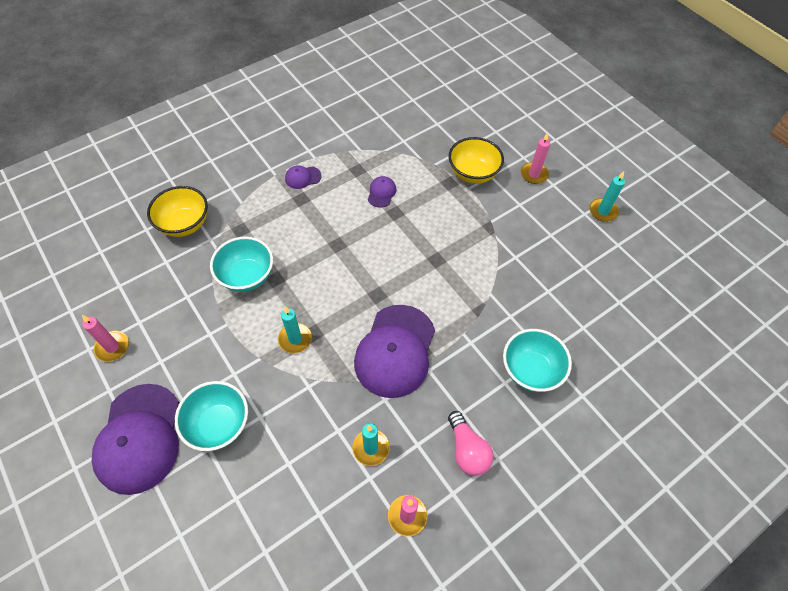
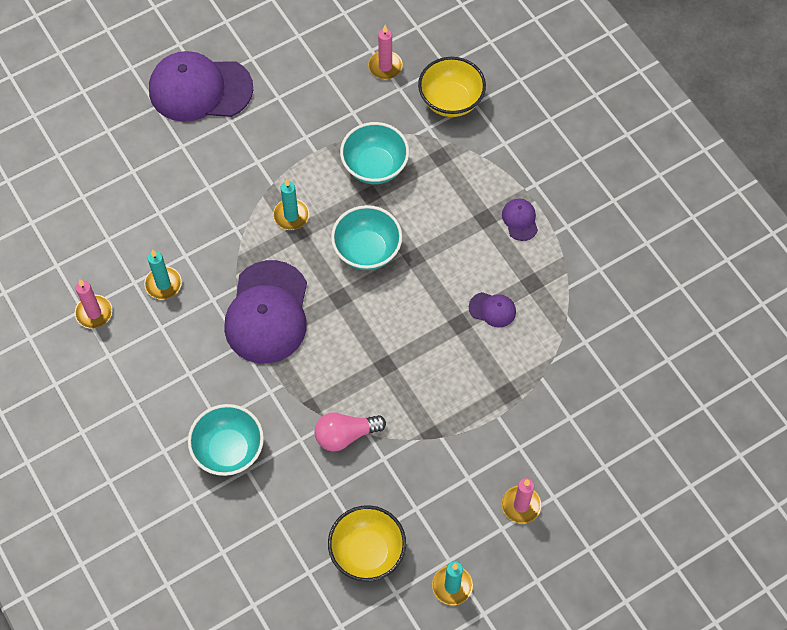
camera: 95 degrees right, 5 degrees up
(112, 347) = (298, 55): pink candle -> pink candle (385, 66)
(219, 424) = (205, 152): turquoise bowl -> turquoise bowl (367, 250)
(395, 351) = (267, 312): purple cap -> purple cap turned 105 degrees counterclockwise
(467, 450) = (149, 373): pink light bulb -> pink light bulb (345, 435)
(473, 173) = (523, 425): yellow bowl -> yellow bowl (367, 552)

